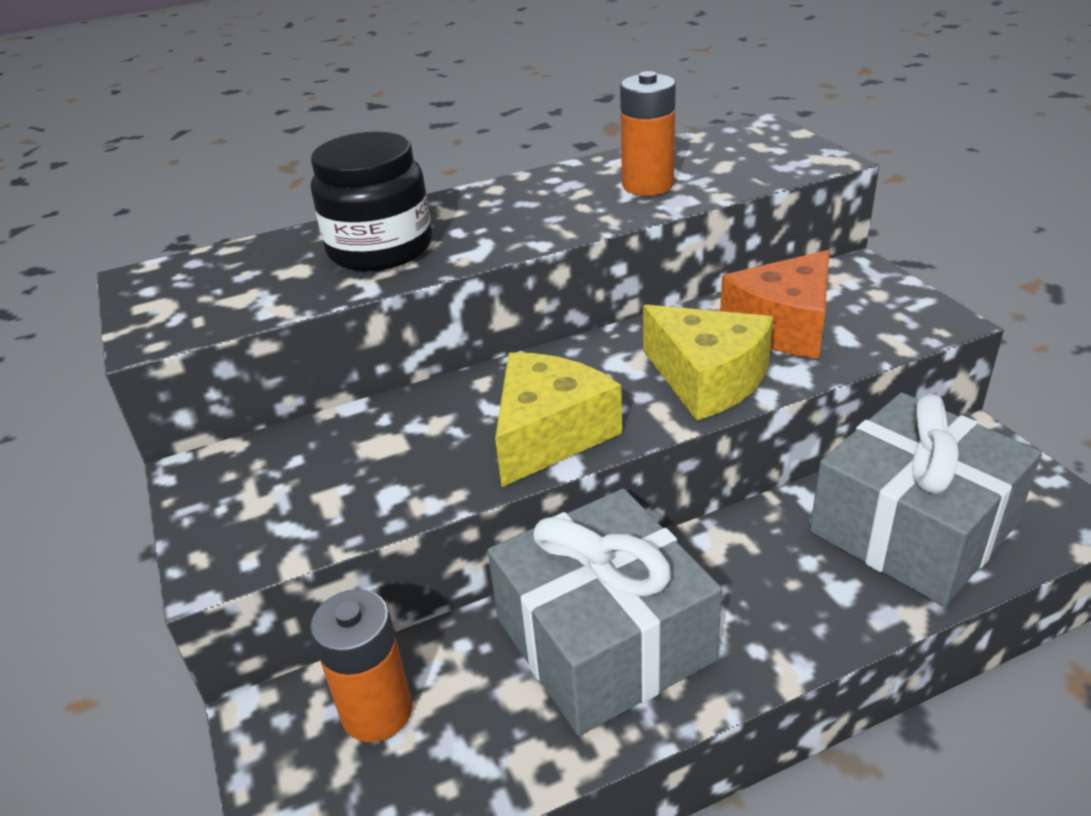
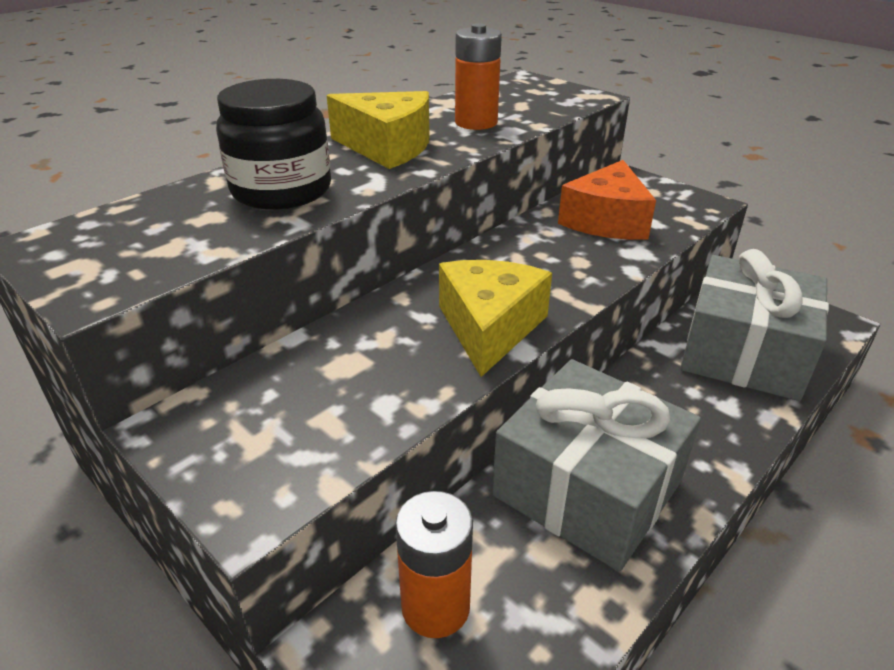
camera: 25 degrees left, 0 degrees up
(707, 379) = (581, 266): yellow cheese -> yellow cheese (387, 147)

